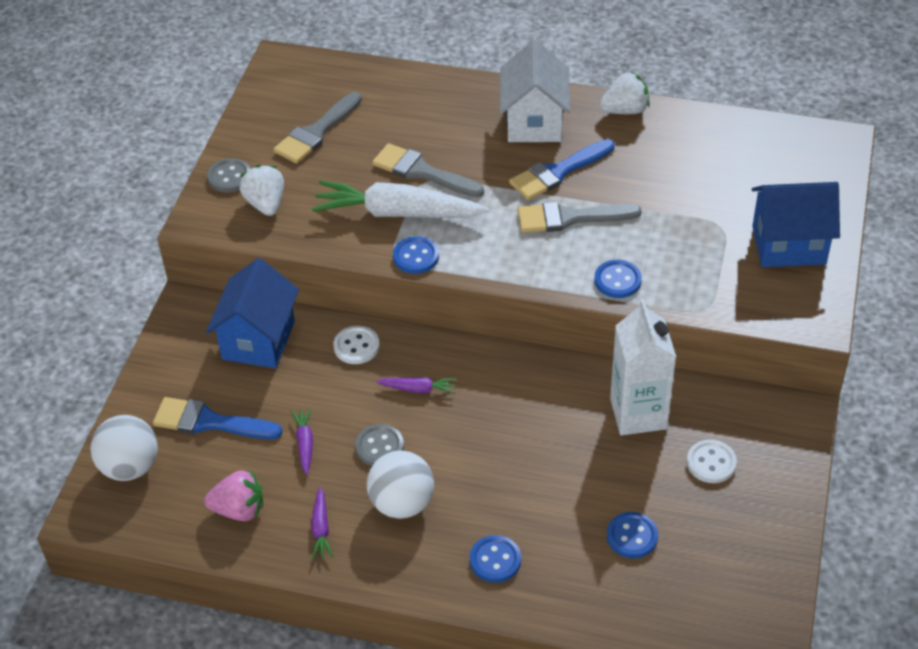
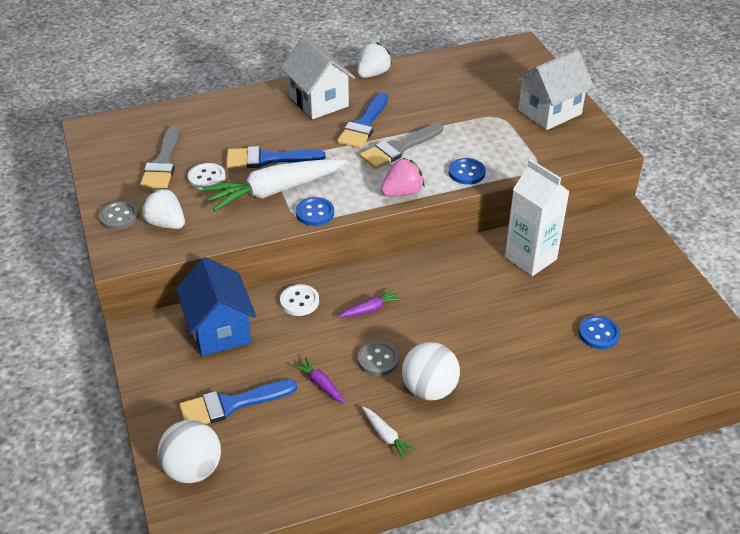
camera: 35 degrees left, 5 degrees down
(239, 510) = (311, 455): pink strawberry -> pink strawberry (402, 192)
(321, 528) = (386, 436): purple carrot -> white carrot
(422, 172) = (268, 159): grey brush -> blue brush
(495, 560) = (527, 394): blue button -> none
(711, 463) = (602, 266): white button -> white button (207, 178)
(788, 245) = (549, 112): blue house -> white house

